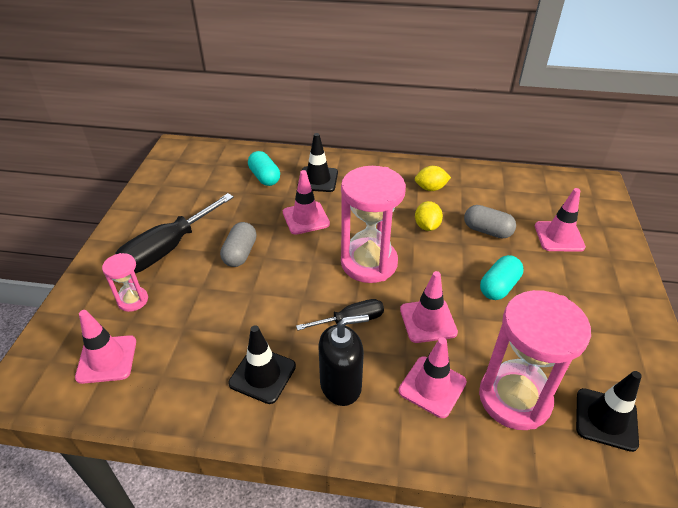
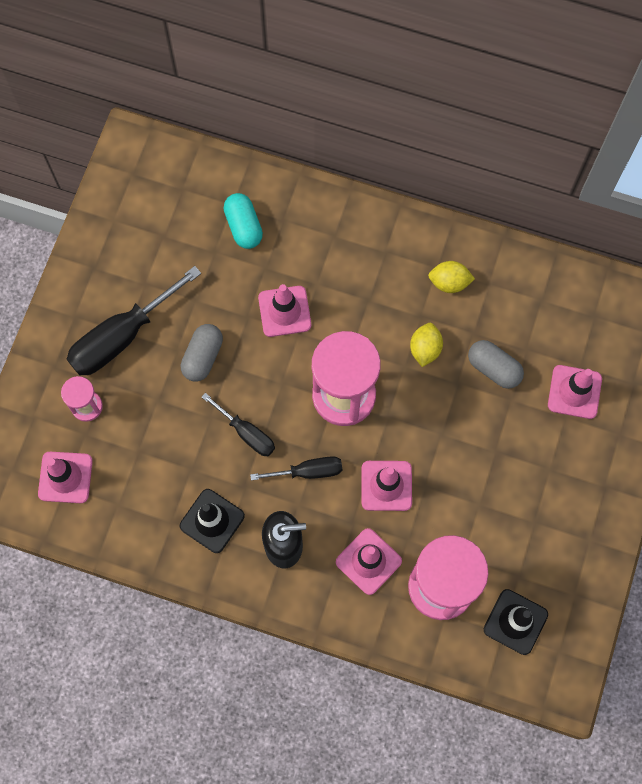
camera: 10 degrees right, 30 degrees up
(287, 300) = (247, 433): none -> black screwdriver
(318, 179) = (310, 242): black traffic cone -> none
(498, 287) = (476, 454): turquoise capsule -> none

